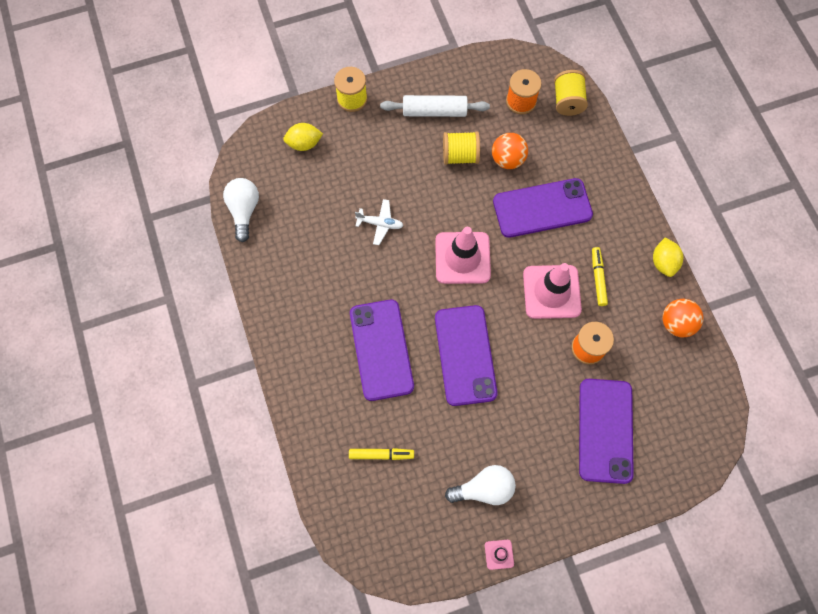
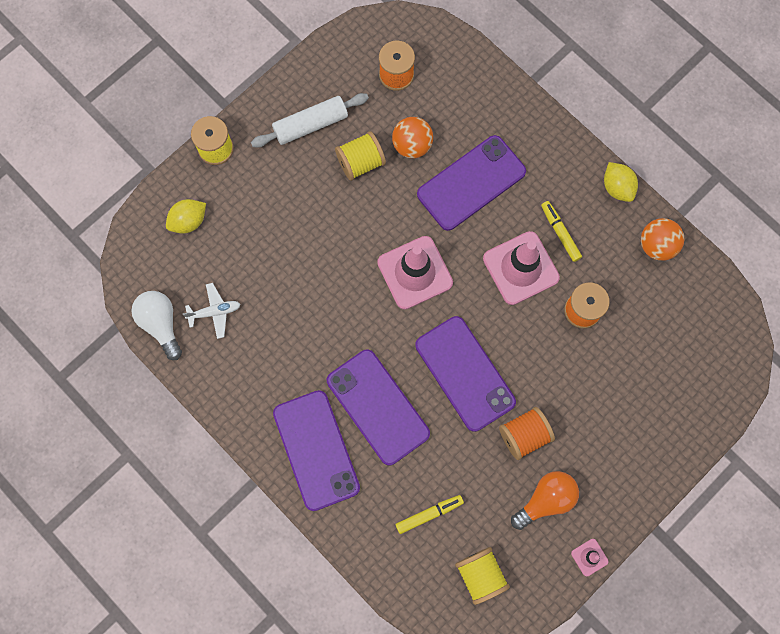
camera: 25 degrees left, 5 degrees up
(380, 224) = (312, 274): white plane -> white plane (214, 312)
(484, 489) = (545, 500): white light bulb -> orange light bulb
(491, 427) = (524, 435): none -> orange spool
(567, 101) = (444, 54): yellow spool -> yellow spool (480, 575)
(605, 430) = (636, 386): purple phone -> purple phone (316, 450)

